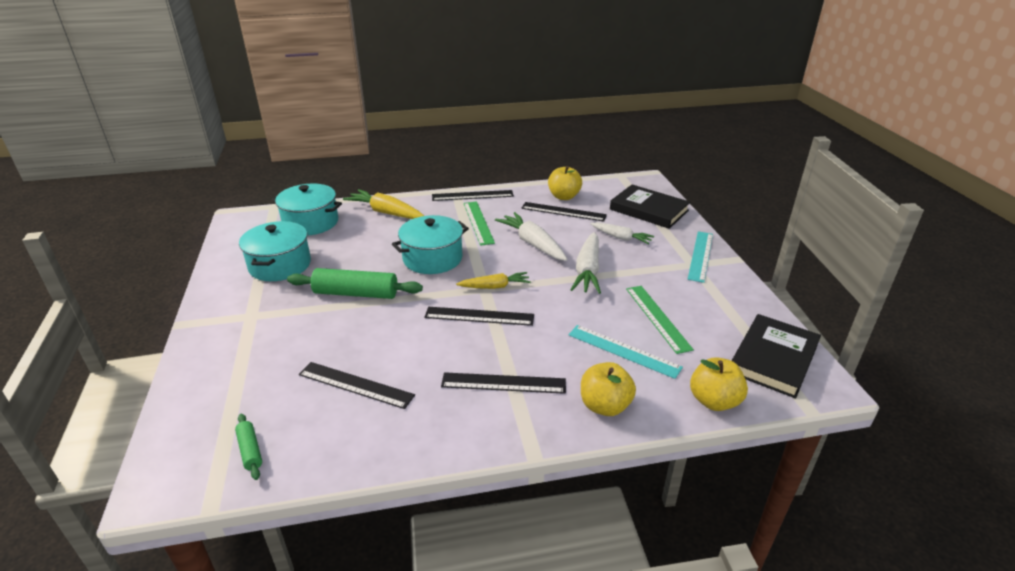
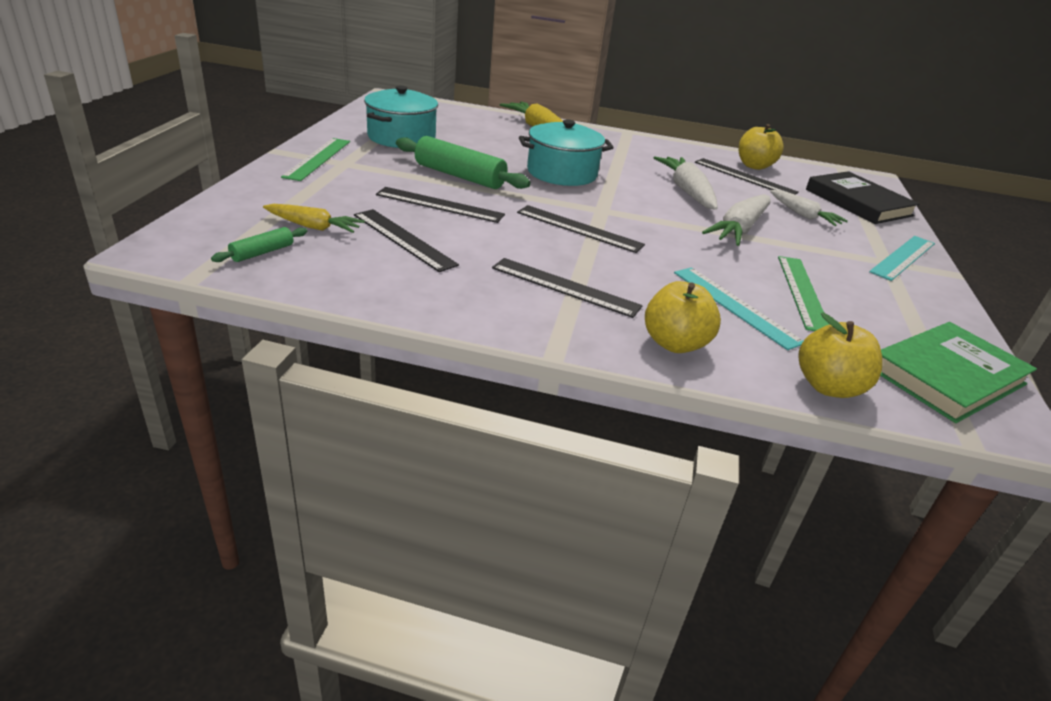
camera: 20 degrees right, 0 degrees up
(250, 450) = (262, 252): green rolling pin -> green rolling pin turned 45 degrees clockwise
(311, 222) = (456, 117): turquoise pot -> none
(472, 195) = (644, 139): black ruler -> black ruler (439, 205)
(478, 222) = (635, 160): green ruler -> green ruler (317, 158)
(495, 287) = (615, 212): yellow carrot -> yellow carrot (313, 227)
(773, 358) = (947, 376): black book -> green book

